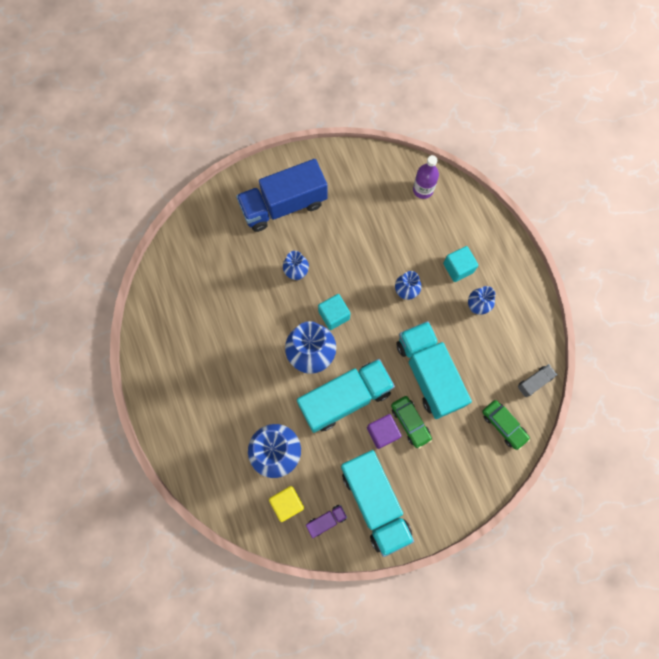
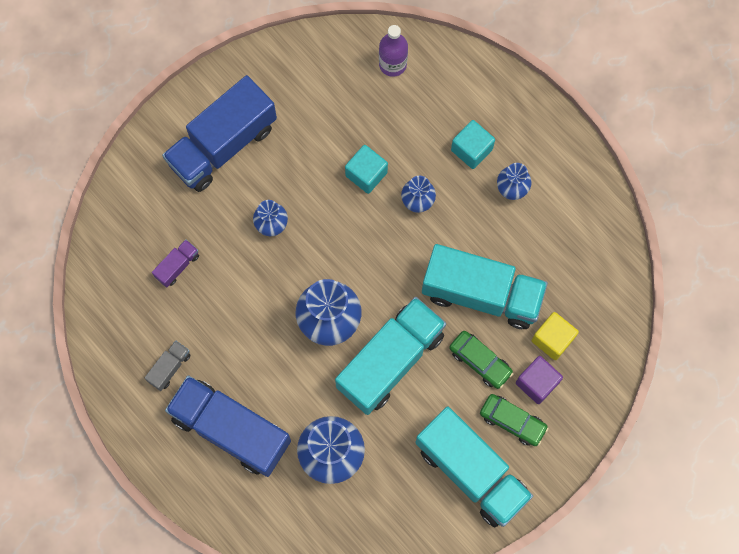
camera: 20 degrees left, 0 degrees up
(213, 407) = (231, 429): none -> blue truck
(287, 503) = (366, 512): yellow cube -> yellow cube (552, 339)
(326, 520) = (421, 514): purple truck -> purple truck (177, 266)
(334, 315) = (338, 263): turquoise cube -> turquoise cube (366, 174)
(382, 432) = (451, 385): purple cube -> purple cube (537, 383)
(429, 373) = (481, 294): turquoise truck -> turquoise truck turned 150 degrees clockwise
(503, 425) = (593, 324): green car -> green car (512, 421)
(534, 382) = (612, 258): grey truck -> grey truck (169, 368)

